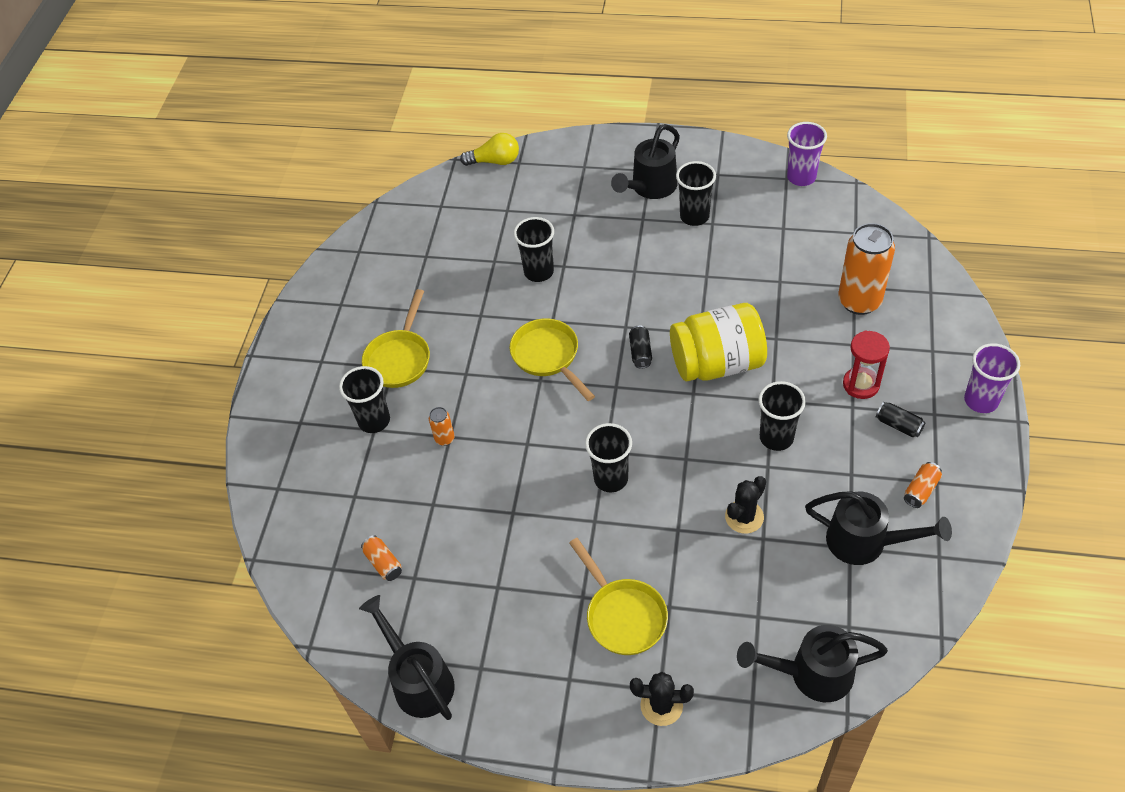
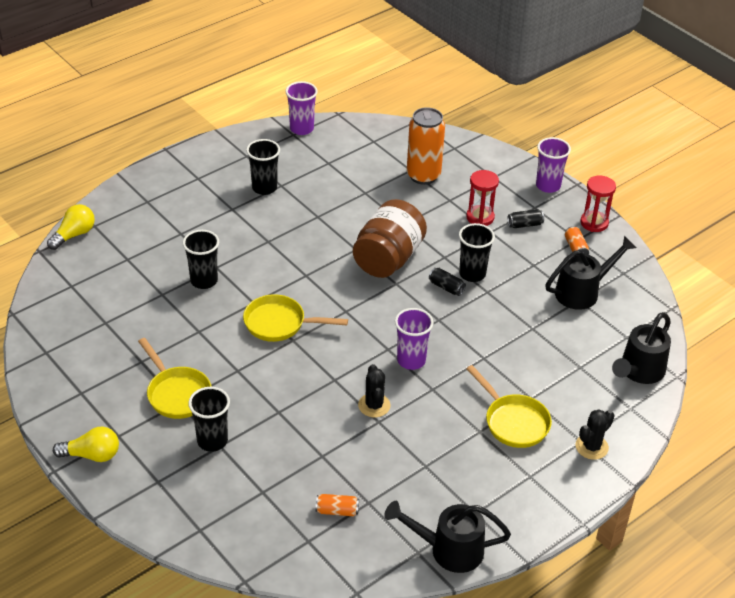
camera: 55 degrees left, 10 degrees down
(287, 363) = (92, 455): none -> yellow light bulb
(444, 439) = (277, 415): orange can -> none
(611, 479) = (411, 360): black cup -> purple cup
(623, 615) = (513, 422): yellow pan -> yellow pan turned 45 degrees clockwise
(640, 352) = (335, 283): black can -> black can (446, 287)
(650, 187) = (212, 188): black watering can -> none
(717, 363) = (388, 258): yellow jar -> brown jar
(744, 517) = (509, 325): black cactus -> black cactus (374, 405)
(979, 478) = (594, 223): none -> red hourglass

